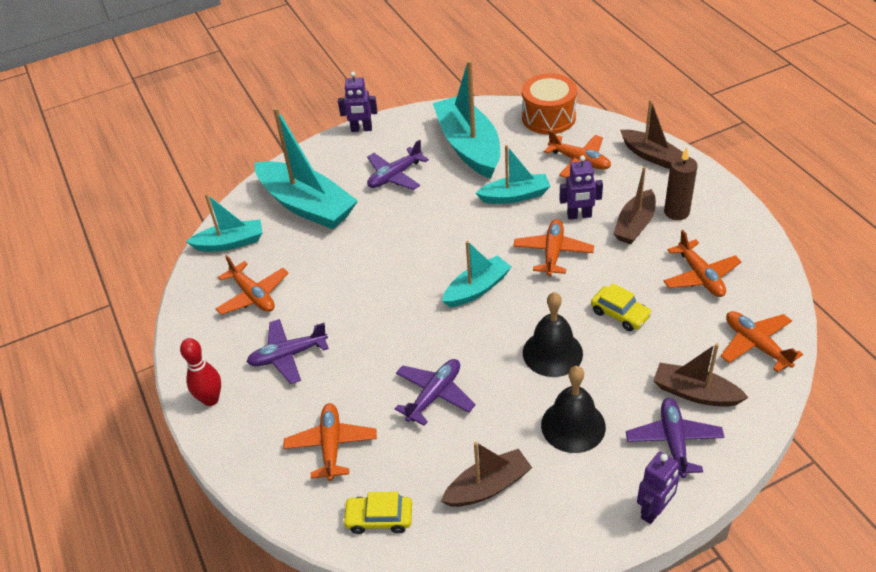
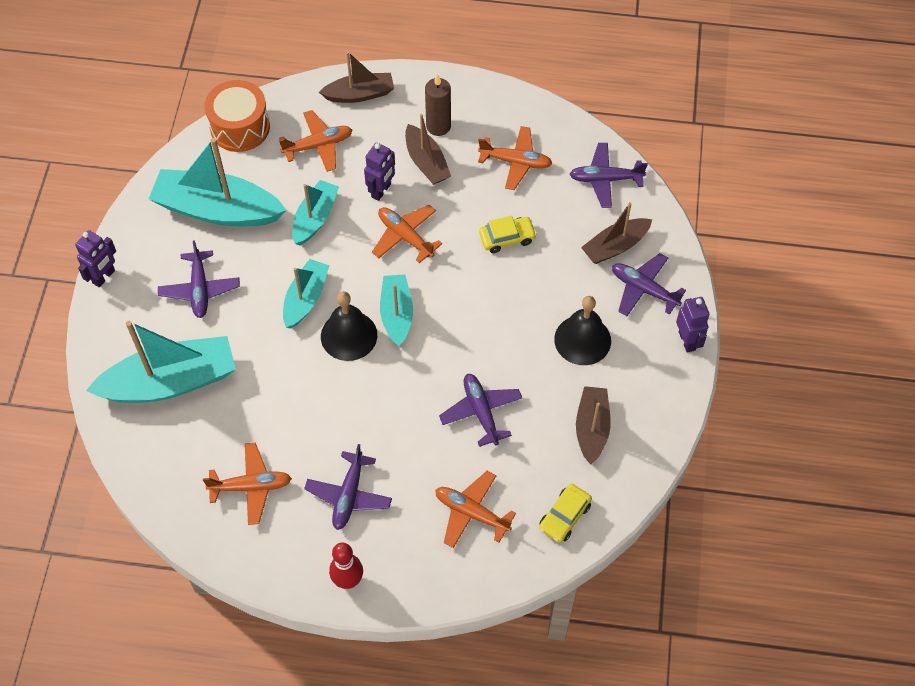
camera: 60 degrees left, 15 degrees up
(230, 243) = (161, 472): turquoise boat -> turquoise boat (305, 298)
(552, 353) = (506, 307): black bell -> black bell (349, 335)
(756, 345) = (605, 179): orange plane -> purple plane

